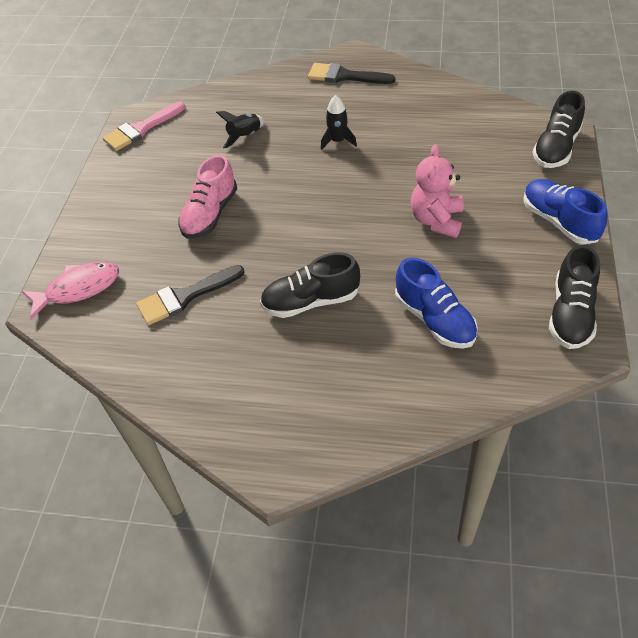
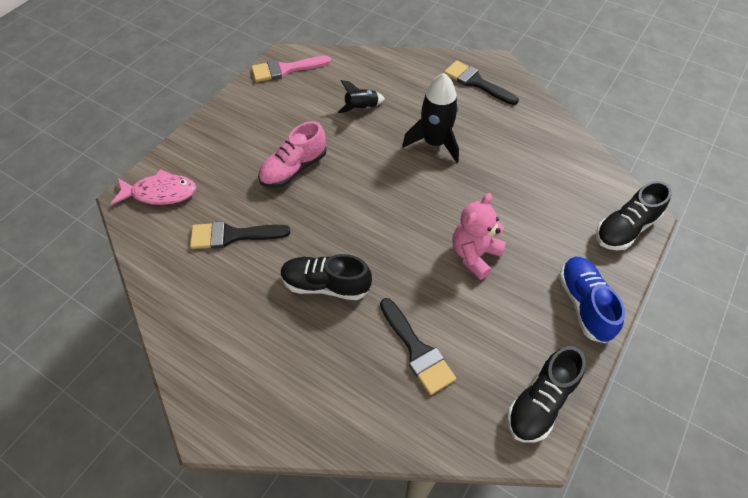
camera: 20 degrees right, 5 degrees up
(338, 141) = (434, 143): black rocket -> black rocket, size x1.74
(434, 319) = (417, 350): blue shoe -> black brush

